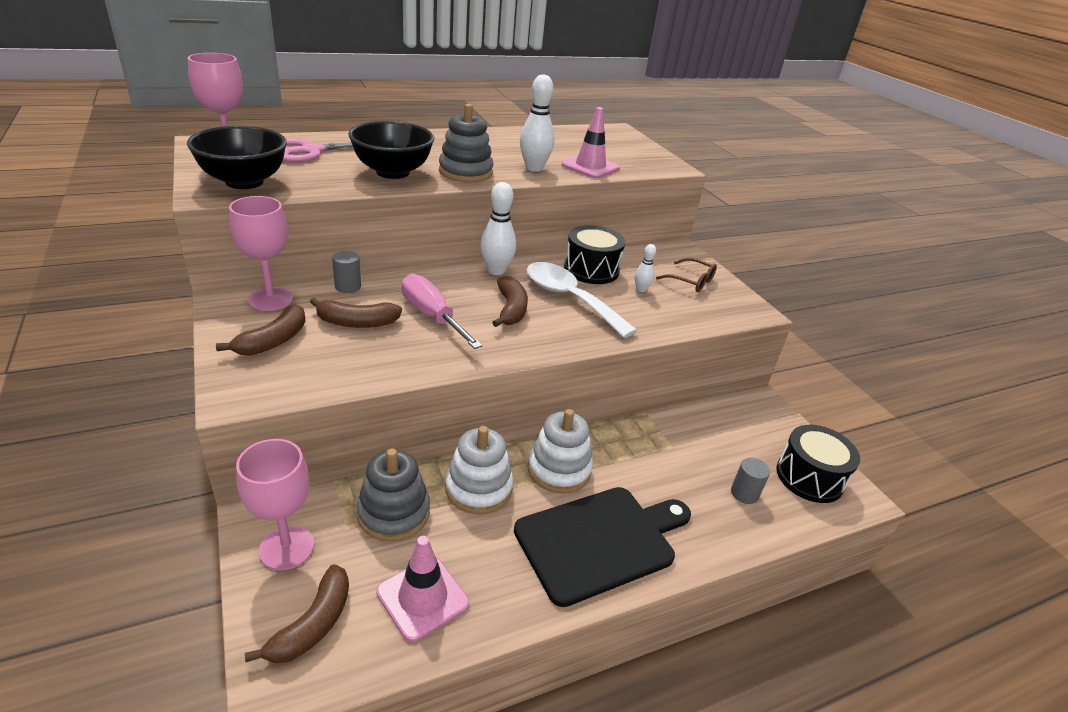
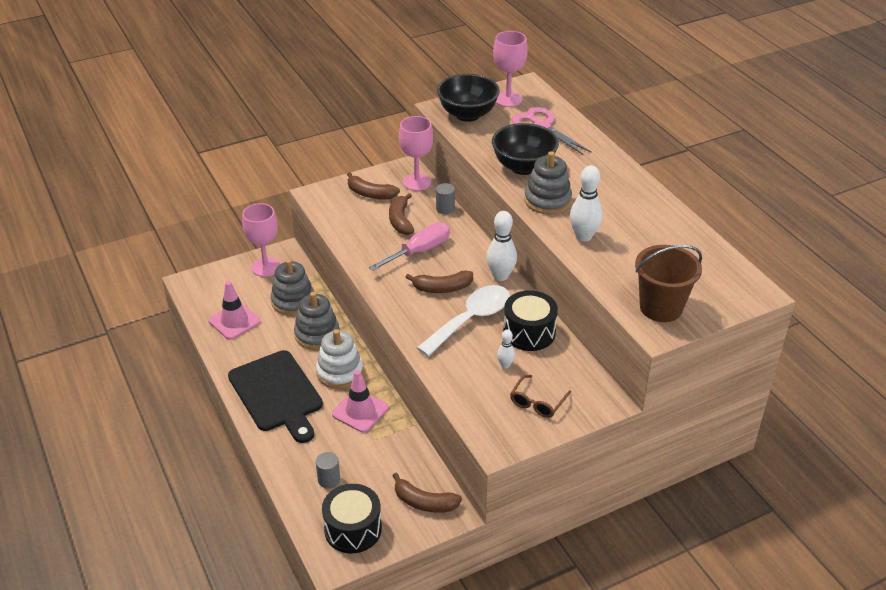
camera: 90 degrees right, 5 degrees up
(313, 624) = (219, 286): brown banana -> brown banana (424, 502)
(478, 488) = (317, 334): white stacking toy -> grey stacking toy
(590, 167) = (612, 271): pink traffic cone -> pink traffic cone (360, 411)
(642, 160) = (661, 307): none -> brown bucket

